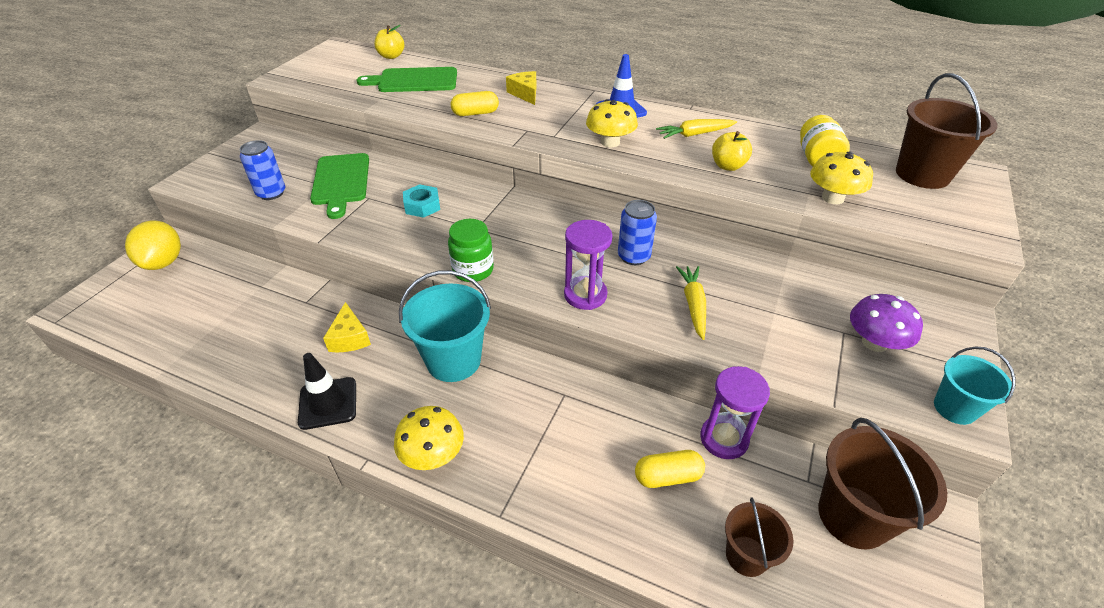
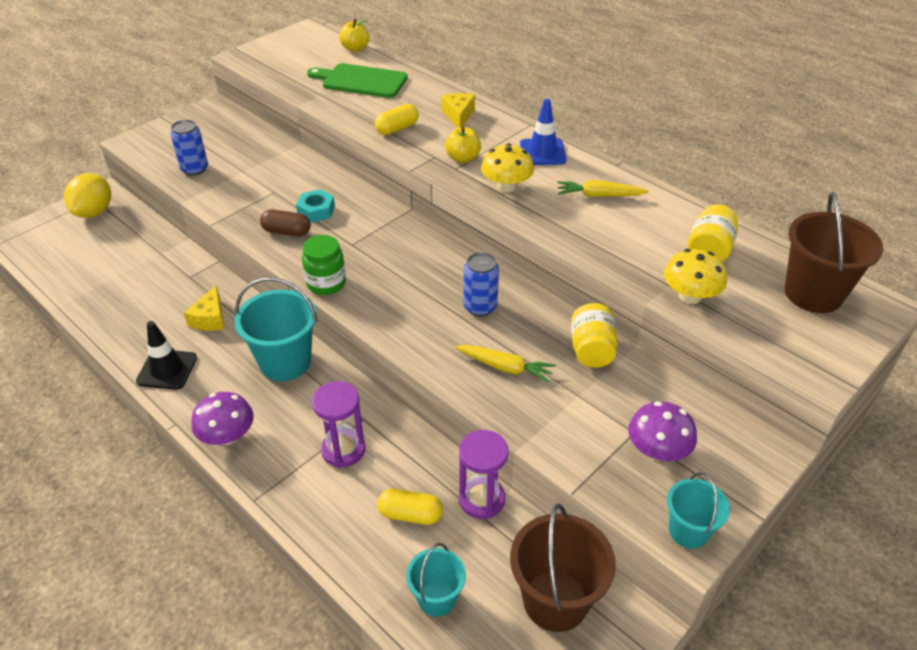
camera: 20 degrees right, 0 degrees up
(341, 181) = (258, 170): green cutting board -> none
(403, 231) = (287, 232): none -> brown capsule
(432, 454) = (227, 436): yellow mushroom -> purple mushroom
(475, 113) = (397, 128): yellow capsule -> yellow capsule turned 45 degrees counterclockwise
(585, 295) = (411, 332): purple hourglass -> purple hourglass (343, 450)
(693, 305) = (505, 367): yellow carrot -> yellow carrot turned 90 degrees clockwise
(728, 166) = (607, 237): yellow apple -> yellow apple (463, 158)
(746, 556) = (436, 598): brown bucket -> turquoise bucket
(756, 270) = (591, 350): none -> yellow jar

